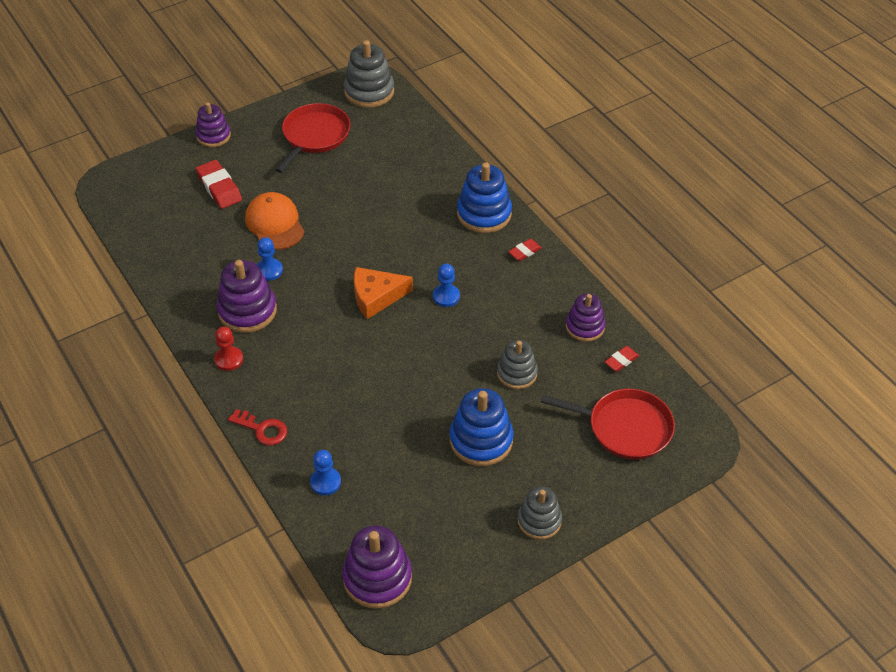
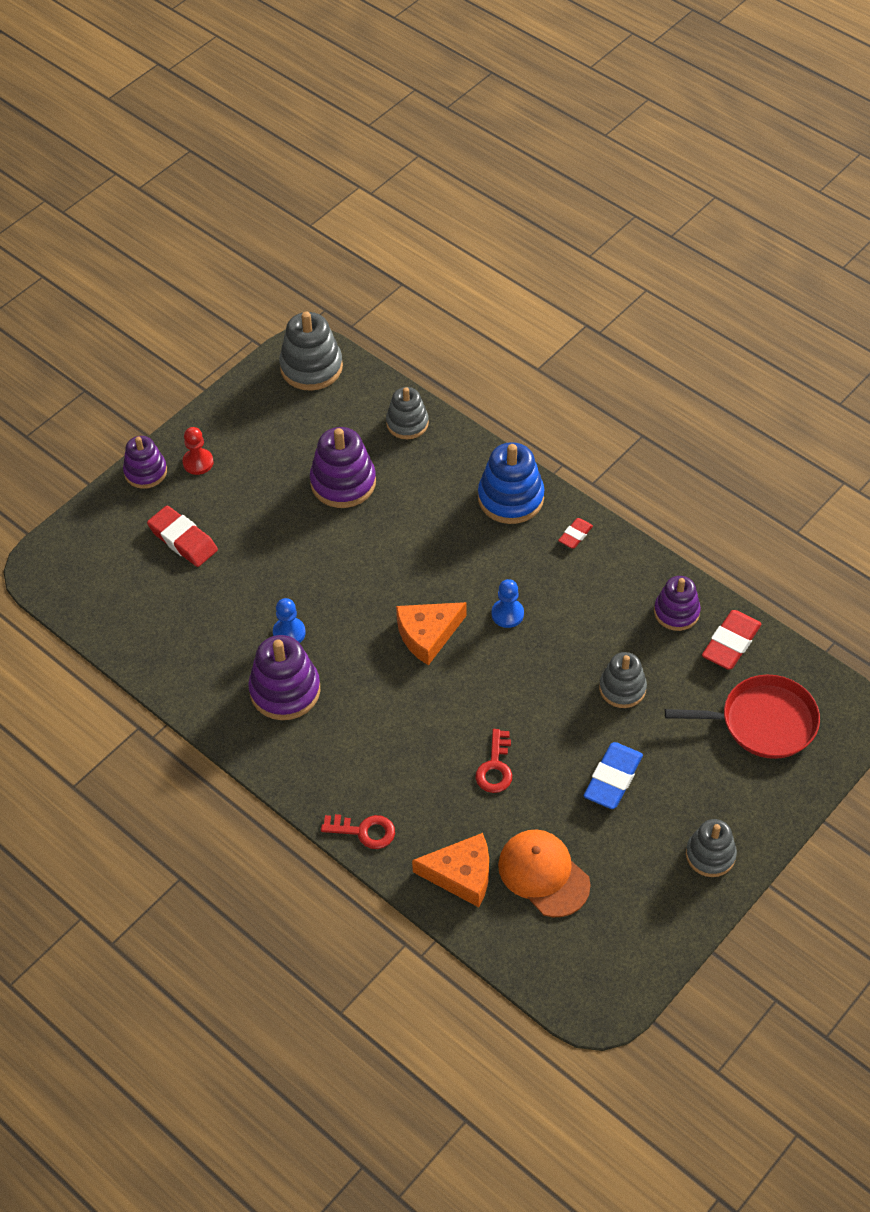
camera: 15 degrees left, 5 degrees up
(229, 359) = (289, 757): red pawn -> red pawn (198, 462)
(275, 224) = (270, 571): orange cap -> orange cap (543, 874)
(314, 136) = (269, 443): red pan -> none
(325, 482) = (461, 874): blue pawn -> orange cheese
(377, 578) = (562, 968): purple stacking toy -> purple stacking toy (343, 482)
(388, 407) = (495, 767): none -> red key
(425, 144) = (407, 423): none -> grey stacking toy
(481, 440) = (613, 779): blue stacking toy -> blue eraser
(621, 361) = (731, 643): red eraser -> red eraser, size x1.78

